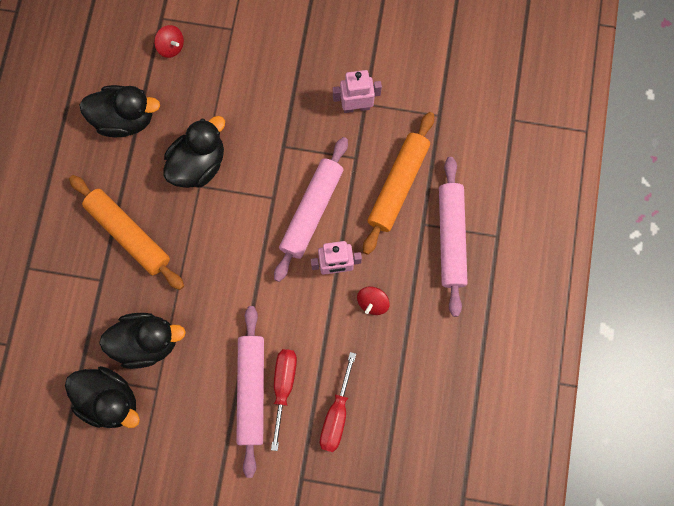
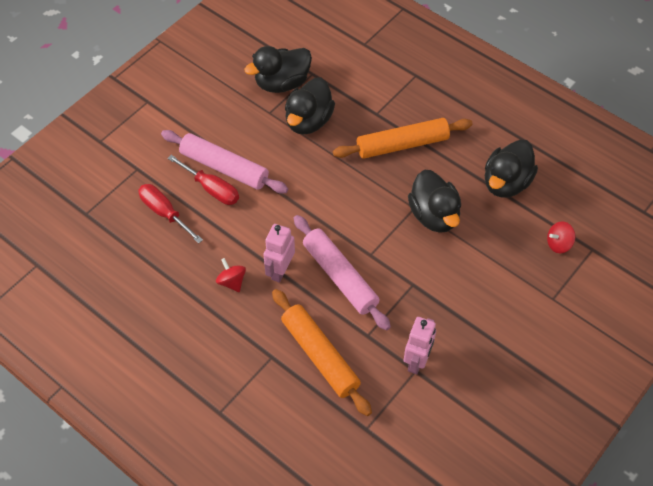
camera: 120 degrees right, 20 degrees down
(451, 238) = (244, 372): pink rolling pin -> none

